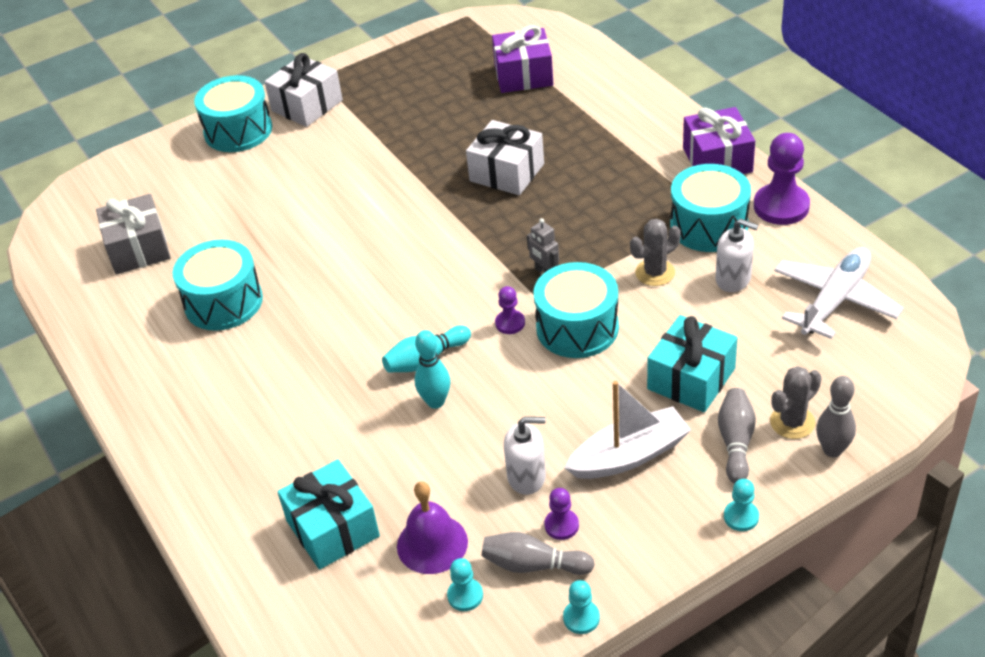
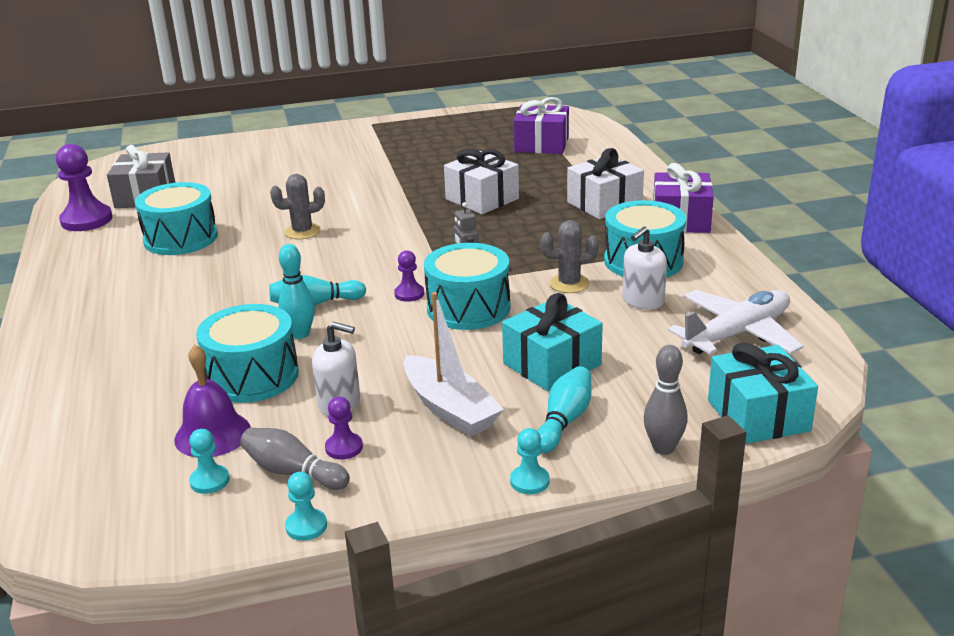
camera: 15 degrees right, 15 degrees down
(238, 130) = (283, 143): turquoise drum -> turquoise drum (252, 376)
(307, 105) = (349, 137): white gift -> white gift (604, 204)
(332, 528) = (135, 403): turquoise gift -> turquoise gift (758, 415)
(629, 455) = (450, 408): white boat -> white boat turned 60 degrees clockwise
(733, 279) = (642, 301): white soap dispenser -> white soap dispenser turned 90 degrees clockwise
(735, 442) = (564, 421): grey bowling pin -> turquoise bowling pin
(781, 206) = (723, 259): purple pawn -> purple pawn (86, 220)
(792, 422) = (634, 417): grey cactus -> grey cactus (302, 232)

